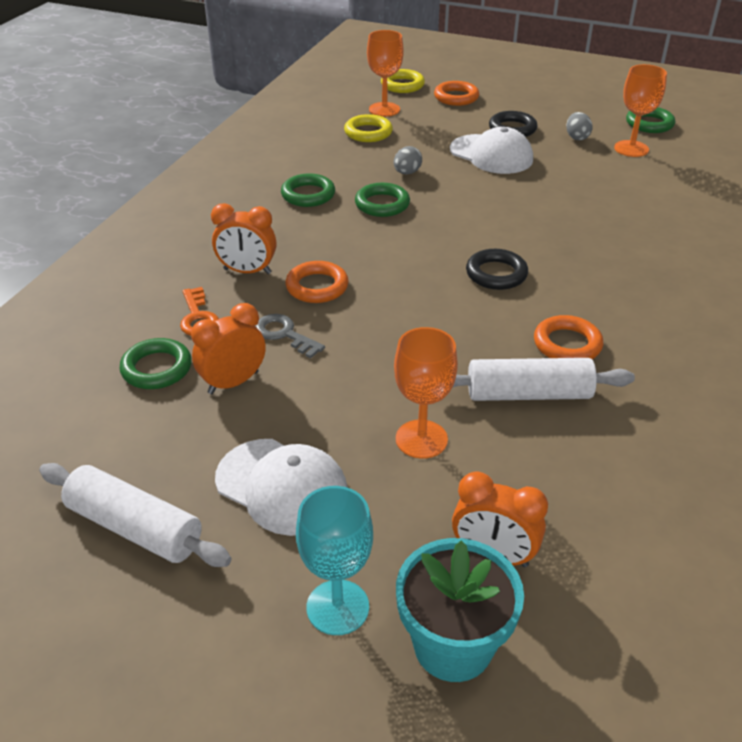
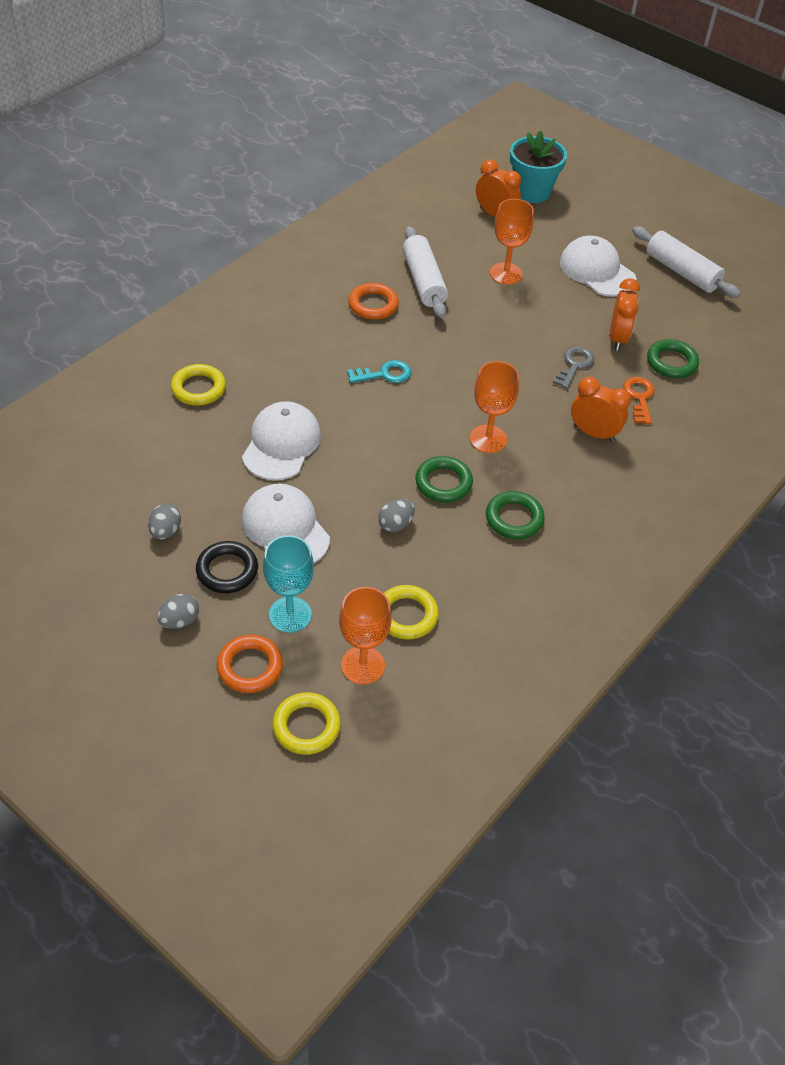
camera: 165 degrees left, 10 degrees up
(233, 382) = (617, 338): orange clock -> orange clock turned 60 degrees counterclockwise
(284, 334) = (574, 365): grey key -> grey key turned 120 degrees counterclockwise
(317, 287) = (537, 401): orange ring -> none
(337, 607) = (580, 216): turquoise goblet -> turquoise goblet (290, 614)
(496, 274) = (384, 374): black ring -> turquoise key
(519, 105) = (180, 621): none -> grey egg
(528, 394) = (423, 281): white rolling pin -> white rolling pin turned 60 degrees clockwise
(544, 200) = (281, 444): none -> white cap
(631, 149) = (124, 493): orange goblet -> orange goblet (488, 439)
(649, 124) = (58, 531): green ring -> none
(660, 222) = (198, 388): none -> yellow ring

